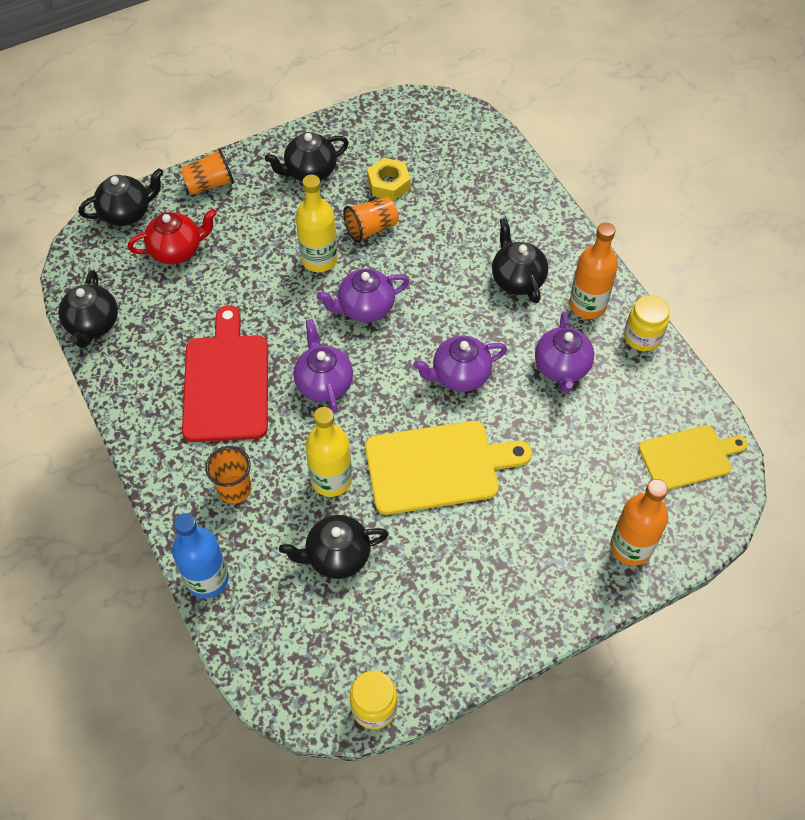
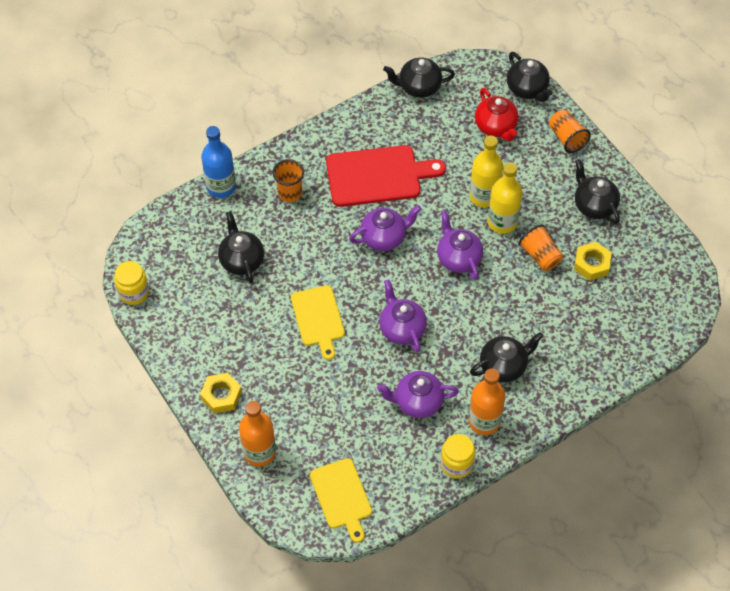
camera: 85 degrees right, 0 degrees up
(331, 479) = (302, 251): yellow bottle -> yellow bottle (484, 196)
(438, 467) = (318, 318): yellow cutting board -> yellow cutting board, size x0.65
(548, 590) = (221, 396): none -> yellow nut

